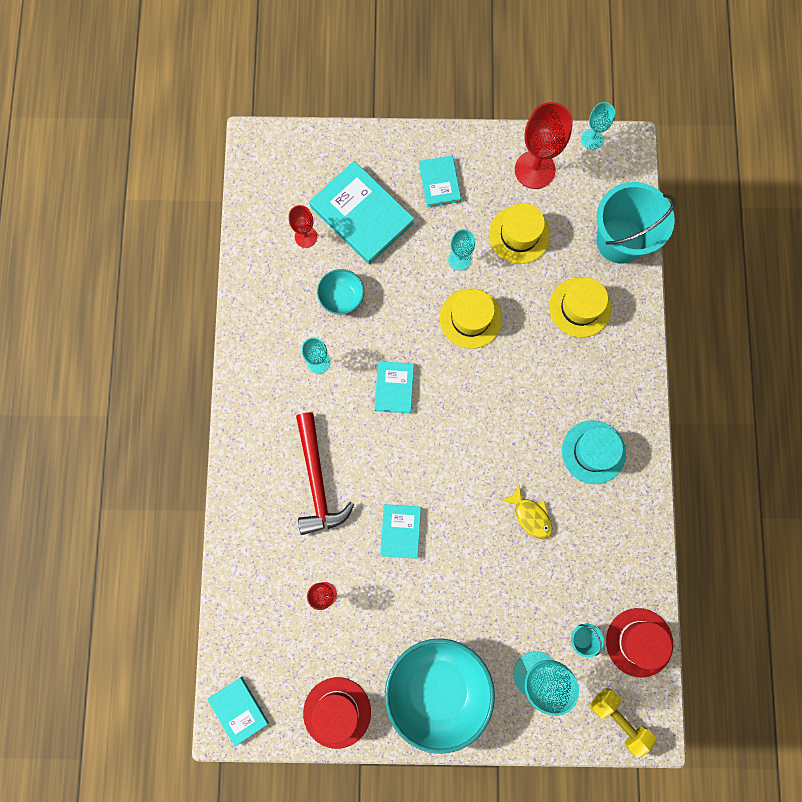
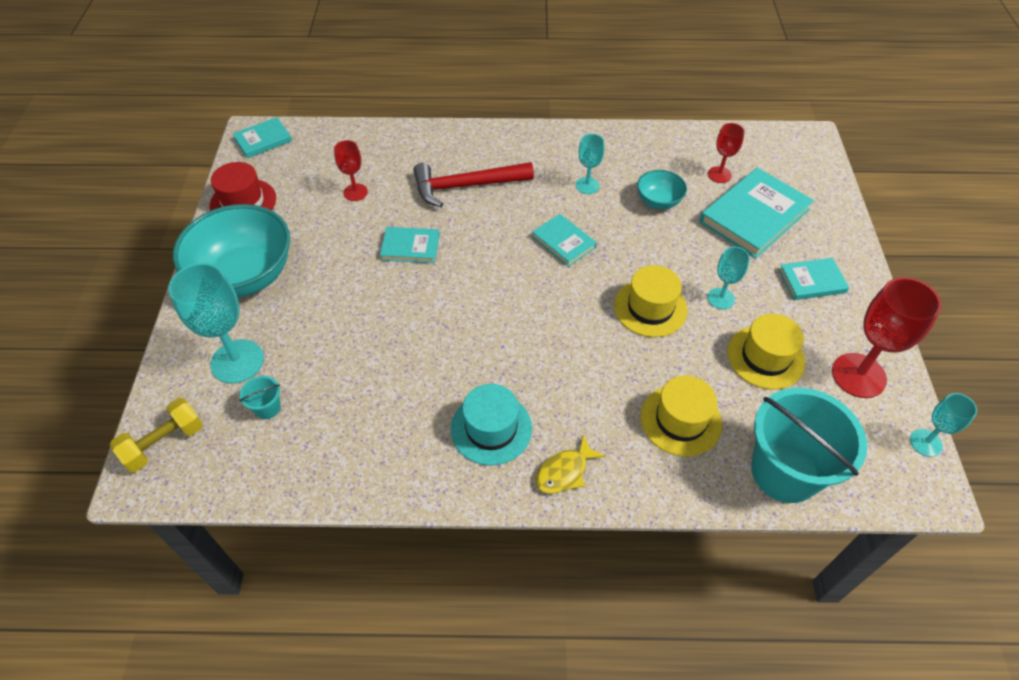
camera: 90 degrees right, 25 degrees down
(394, 388) = (564, 242): turquoise book -> turquoise book turned 45 degrees clockwise
(530, 516) = (417, 360): yellow fish -> yellow fish (564, 471)
(639, 642) = (249, 470): red hat -> none

